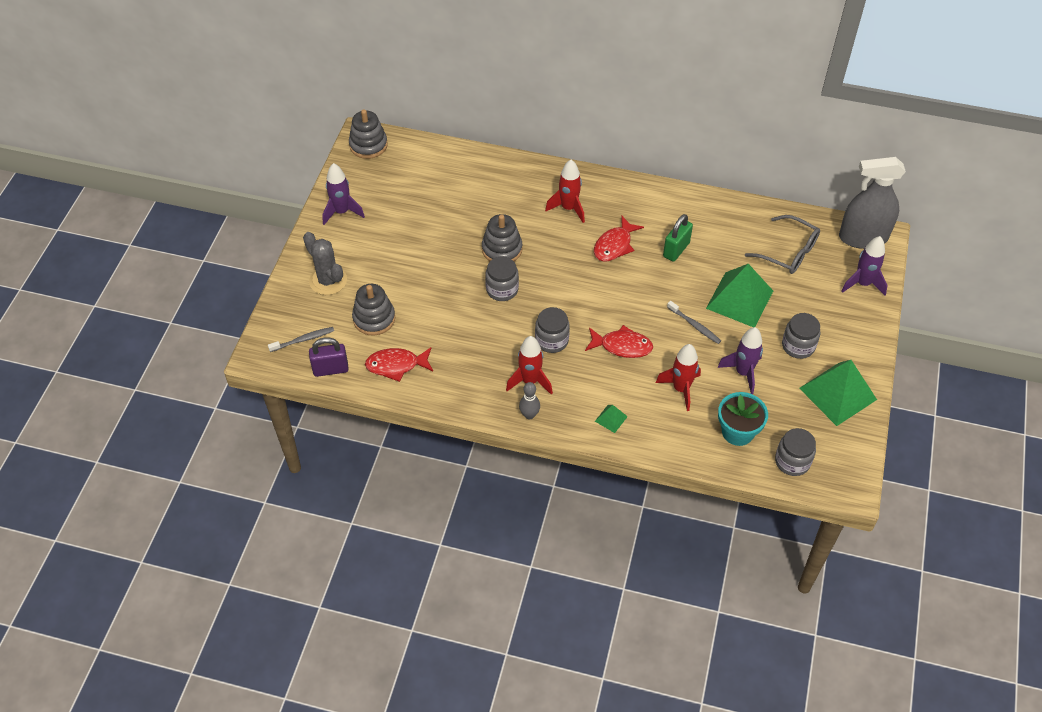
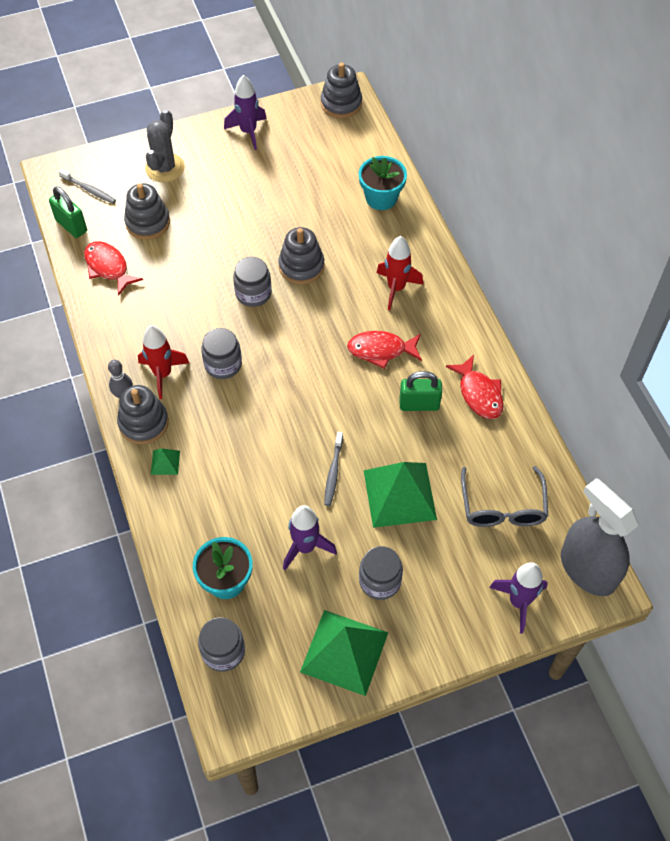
camera: 55 degrees right, 5 degrees up
(330, 369) = (71, 226): purple padlock -> green padlock
(480, 172) = (381, 198): none -> turquoise flower pot
(565, 415) = (143, 423): none -> grey stacking toy
(622, 346) = (259, 424): red fish -> red fish (479, 394)
(681, 389) = (243, 502): red rocket -> none

